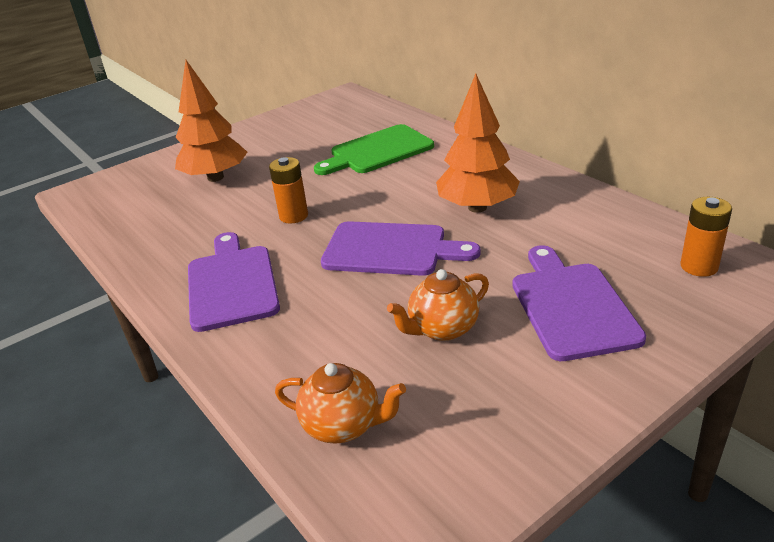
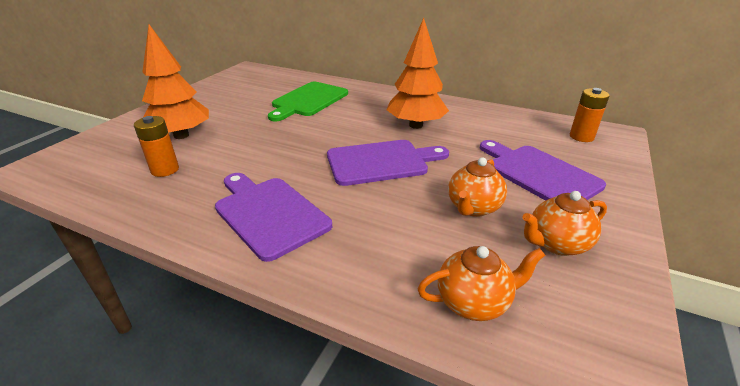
camera: 30 degrees left, 0 degrees up
(293, 216) = (279, 152): orange battery -> orange battery (165, 170)
(496, 395) = (556, 244): none -> orange teapot

